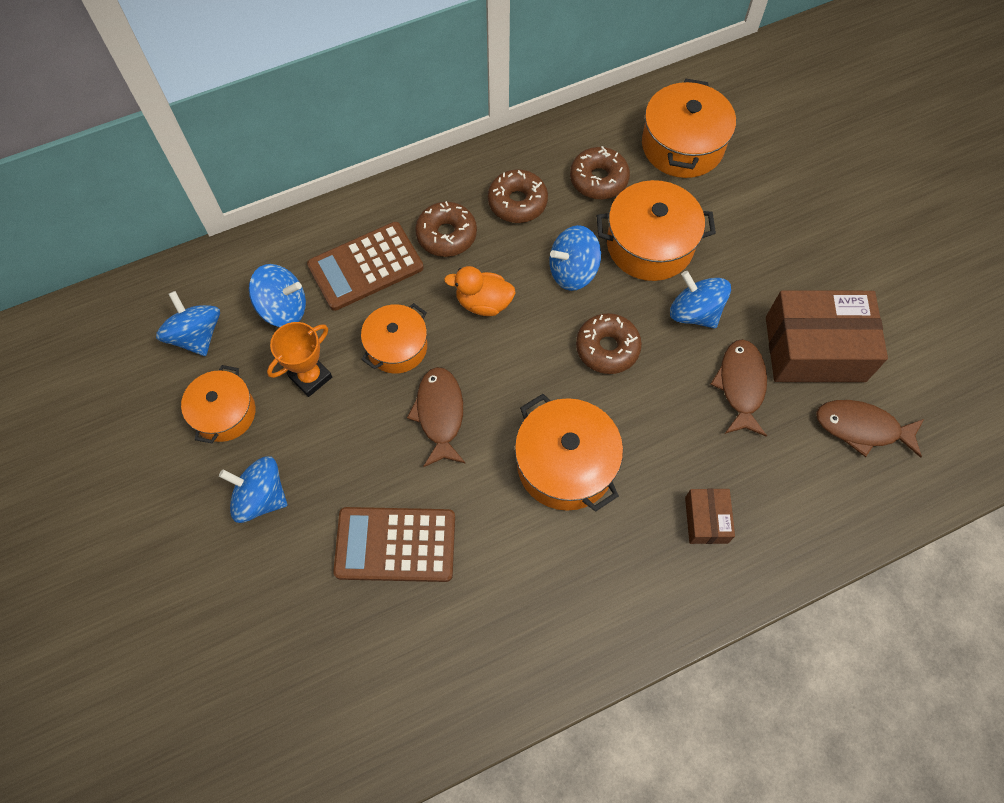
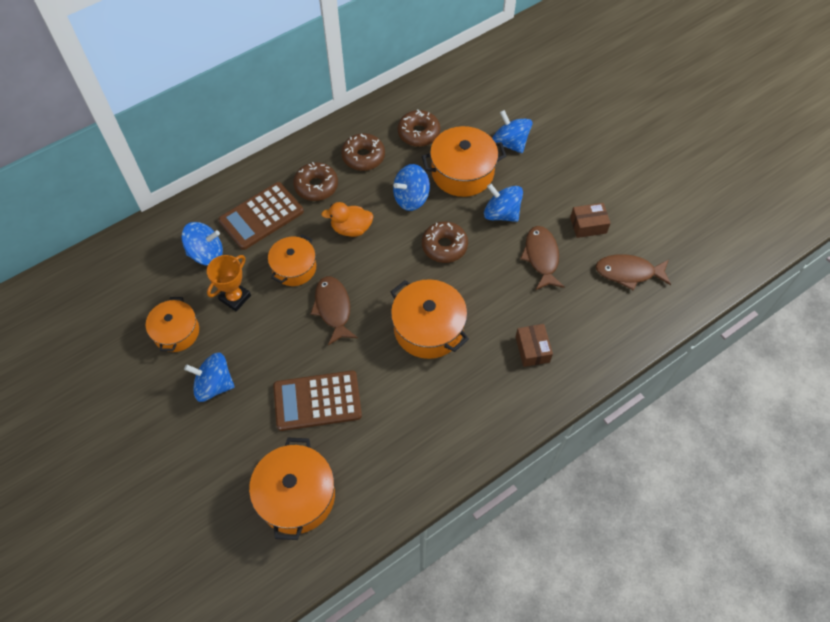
camera: 10 degrees left, 5 degrees down
(197, 336) = (145, 282): blue spinning top -> blue spinning top (510, 143)
(682, 146) = (474, 102): orange pot -> orange pot (296, 496)
(815, 349) = (588, 225): brown box -> brown box, size x0.48

